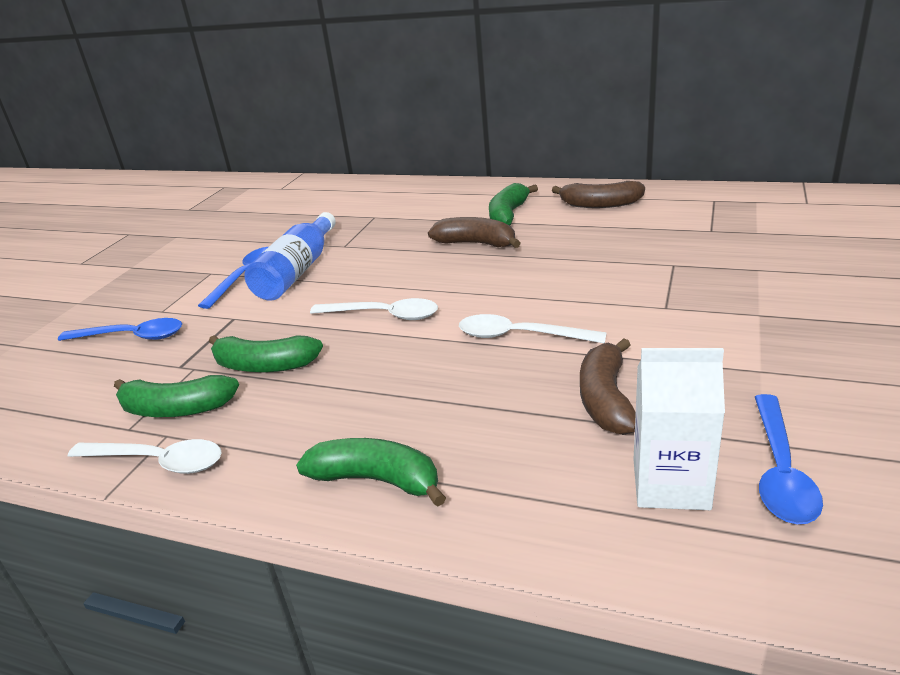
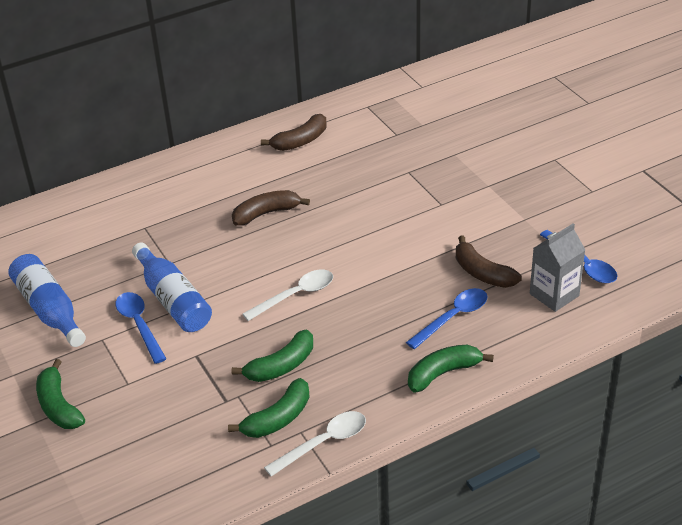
camera: 50 degrees left, 10 degrees up
(131, 337) = (147, 410): blue spoon -> blue spoon (453, 318)
(224, 239) = (49, 310): none -> blue bottle
(508, 215) = (249, 178): green banana -> green banana (59, 406)
(520, 336) = (394, 263): white spoon -> none
(670, 484) = (554, 295): white carton -> grey carton

